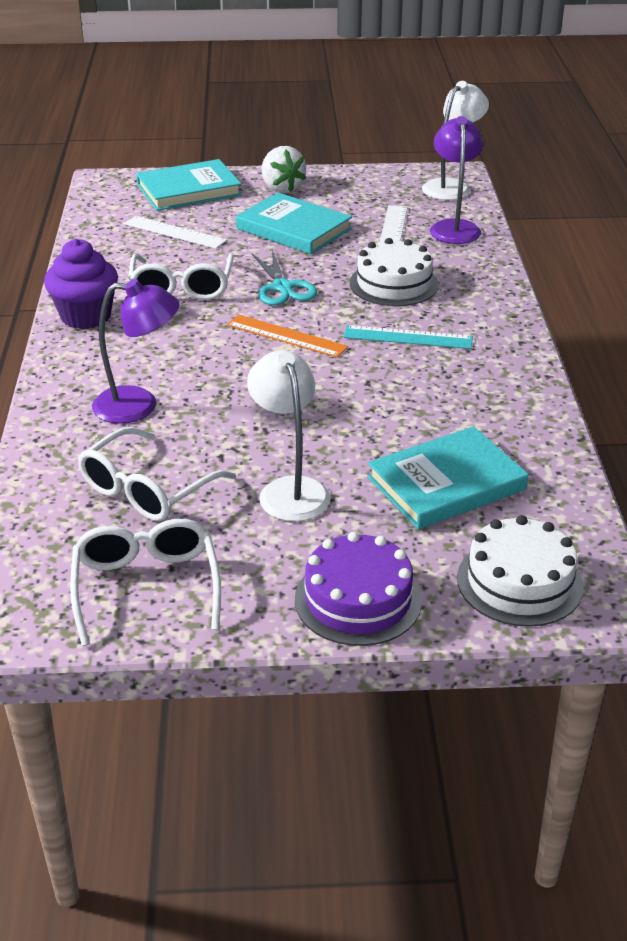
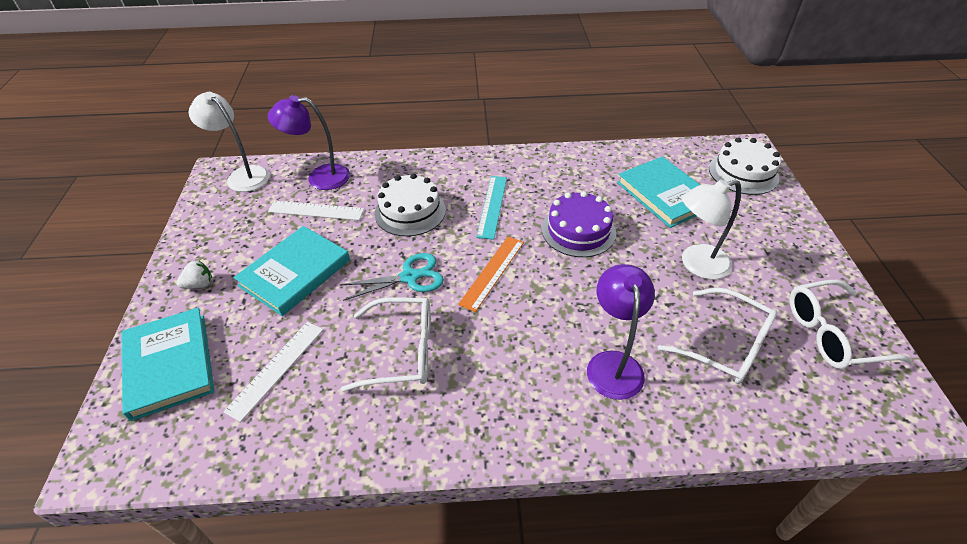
camera: 90 degrees left, 10 degrees up
(86, 316) = (457, 430): purple cupcake -> none
(281, 188) = (199, 284): white strawberry -> white strawberry, size x0.59
(358, 600) = (789, 232): purple cake -> purple cake (578, 230)

